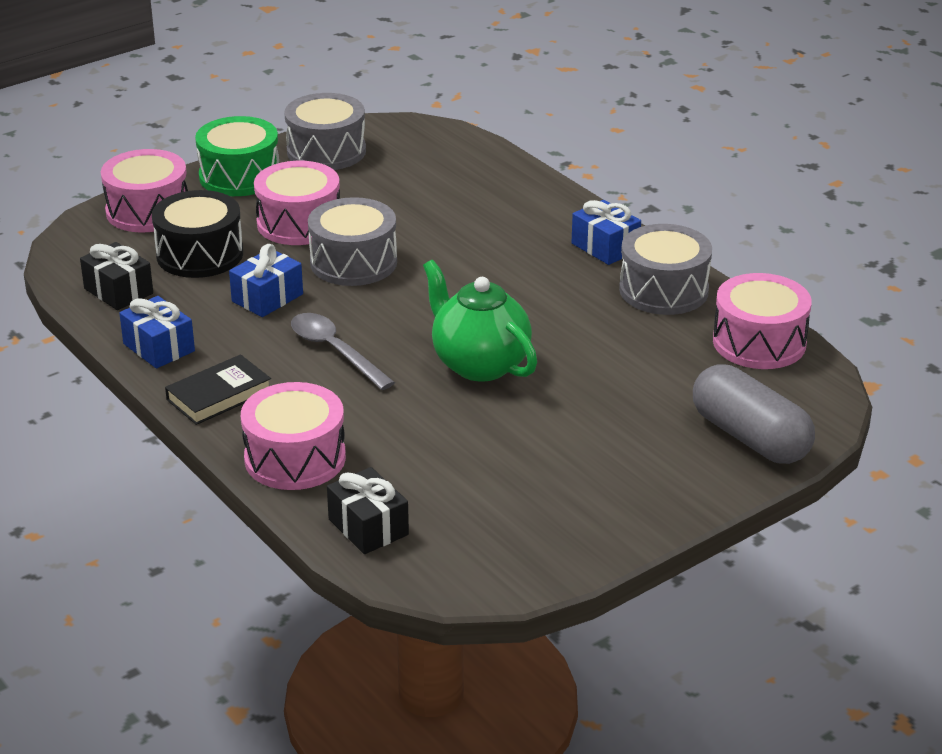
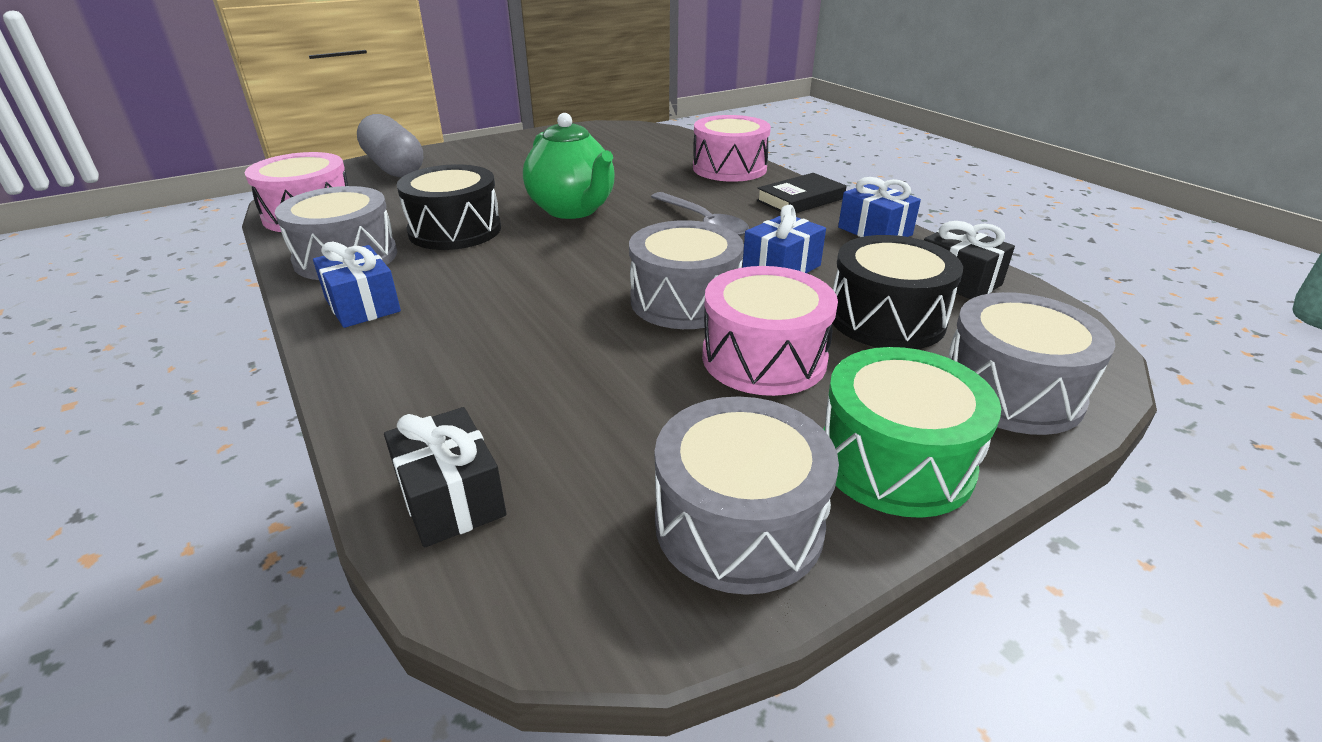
camera: 175 degrees left, 0 degrees up
(148, 211) = (1010, 391): pink drum -> grey drum
(368, 527) = (678, 143): black gift -> black gift (451, 498)
(588, 328) = (455, 230): none -> black drum

